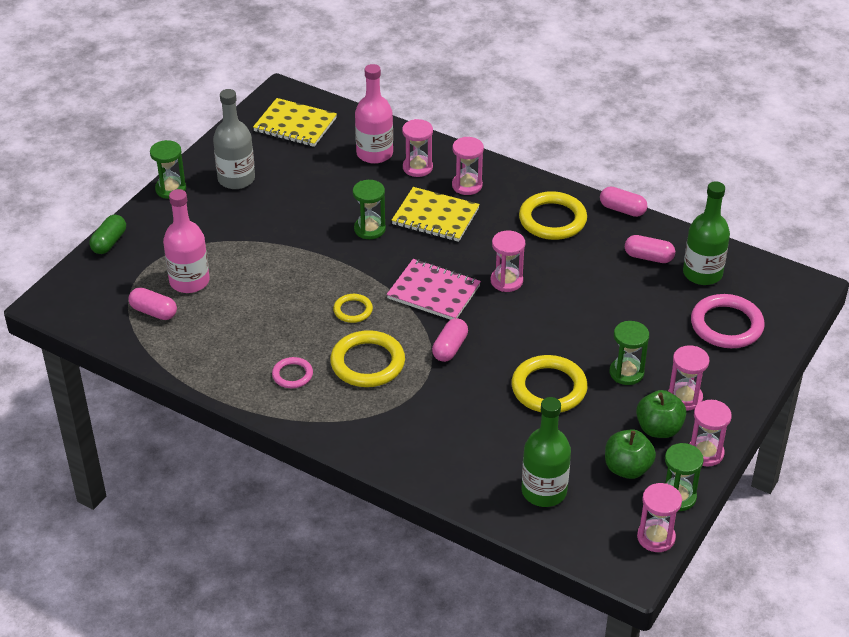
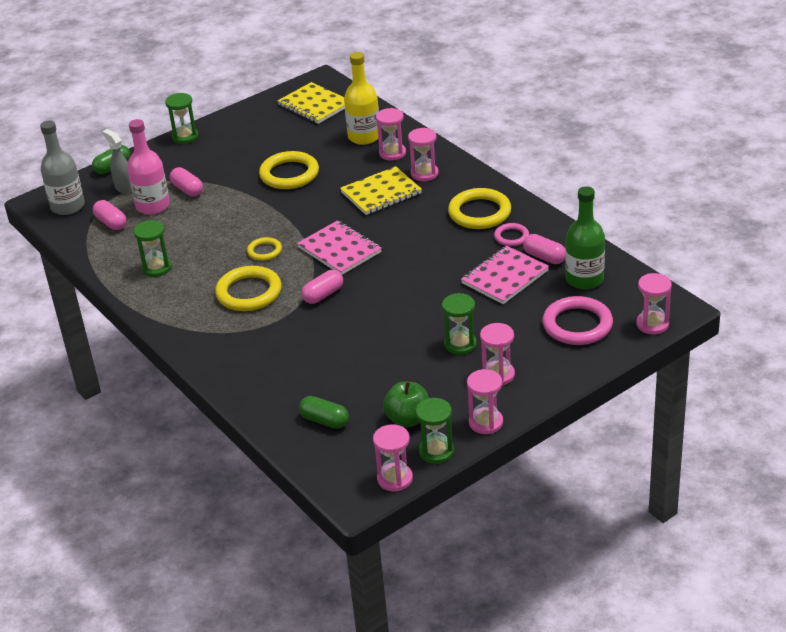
camera: 25 degrees right, 5 degrees down
(141, 266) = (124, 188): none -> grey spray bottle
(236, 179) = (240, 138): grey bottle -> grey bottle (68, 206)
(292, 375) = (184, 289): pink ring -> pink ring (511, 237)
(369, 229) = (320, 193): green hourglass -> green hourglass (156, 268)
(374, 153) = (364, 137): pink bottle -> yellow bottle
(435, 217) = (381, 193): yellow notebook -> yellow notebook turned 75 degrees counterclockwise
(506, 281) = (406, 253): pink hourglass -> pink hourglass (652, 324)
(544, 491) = (324, 420): green bottle -> green capsule
(549, 388) = (384, 342): yellow ring -> yellow ring (289, 174)
(622, 210) = (547, 215): pink capsule -> pink capsule (187, 189)
(623, 288) = (505, 277): none -> pink notebook
(659, 429) = (457, 394): green apple -> none

